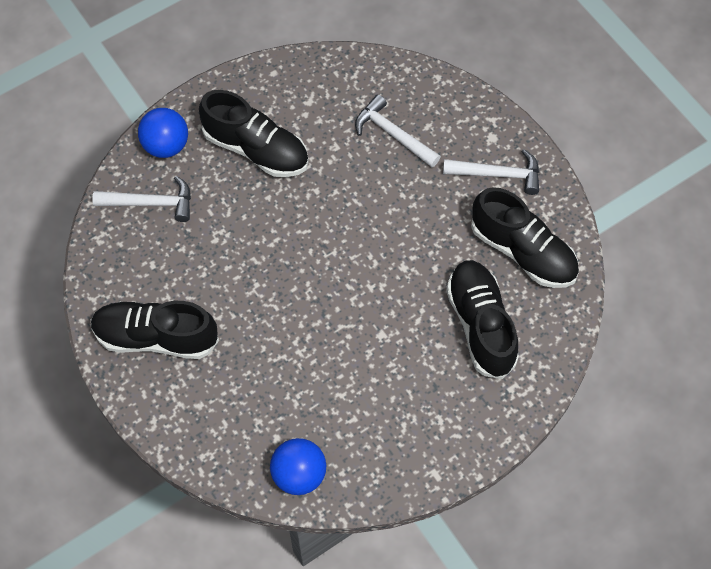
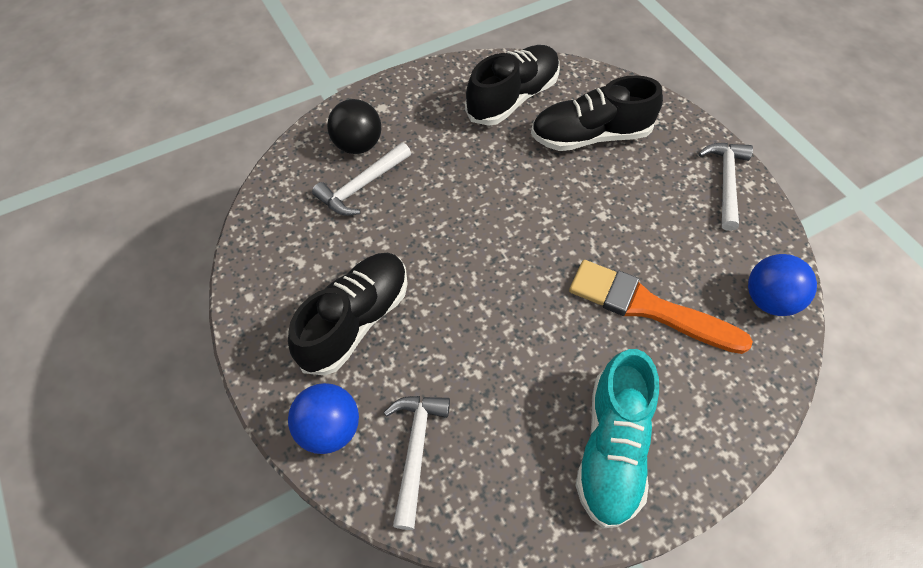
camera: 85 degrees left, 5 degrees down
(156, 337) = (612, 448): black shoe -> turquoise shoe
(284, 370) = (648, 307): none -> orange brush
(441, 124) = (358, 145): none -> black ball
(498, 174) = (425, 107): white hammer -> white hammer (725, 182)

